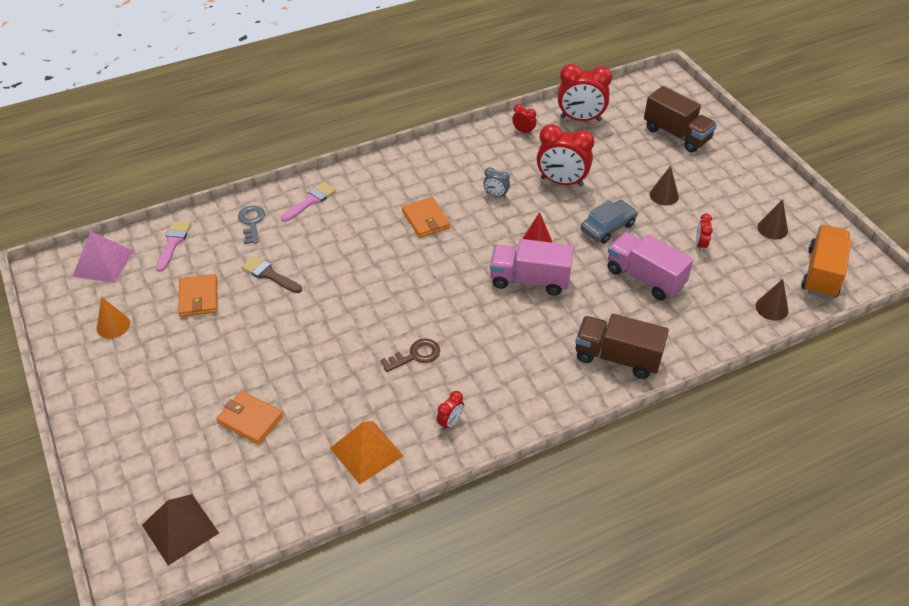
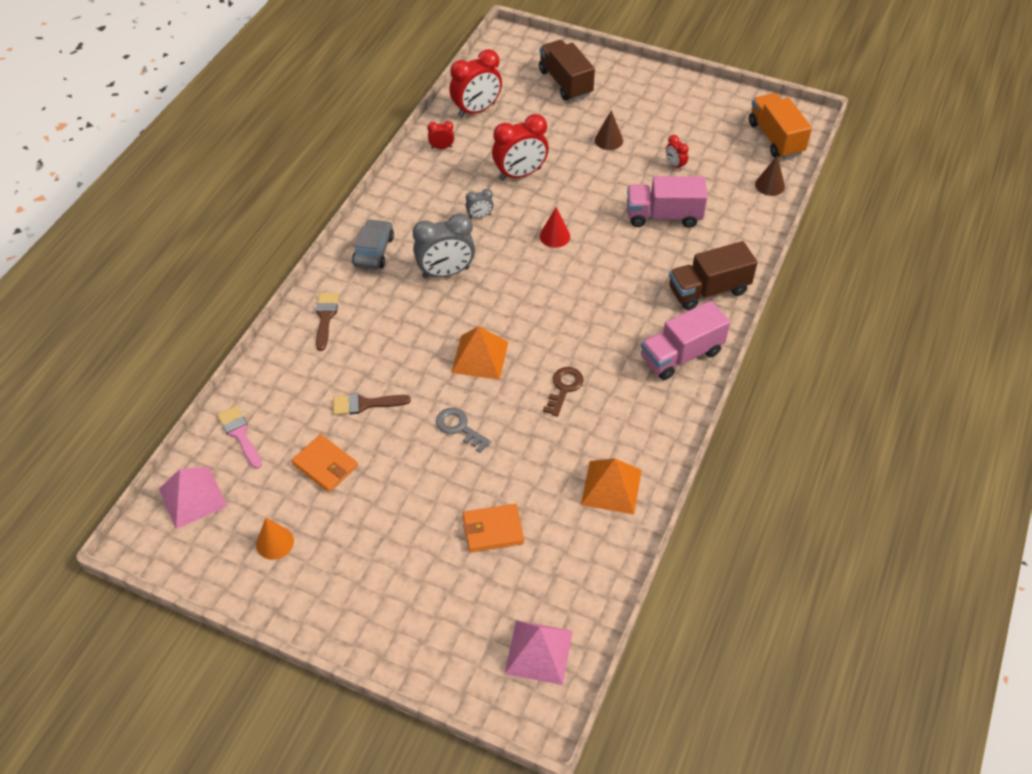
camera: 40 degrees left, 5 degrees up
(180, 529) = (539, 652): brown pyramid -> pink pyramid
(252, 222) = (293, 370): grey key -> grey key (459, 428)
(311, 201) = (325, 317): pink brush -> brown brush
(381, 293) = (480, 357): none -> orange pyramid
(426, 220) = (446, 272): orange wallet -> grey clock
(450, 422) = (647, 421): red clock -> none
(530, 280) = (583, 271): pink truck -> pink truck (681, 355)
(608, 227) = (595, 191): grey car -> grey car (373, 251)
(676, 134) = (565, 83): brown truck -> brown truck turned 120 degrees counterclockwise
(772, 228) = (710, 122): brown cone -> none

